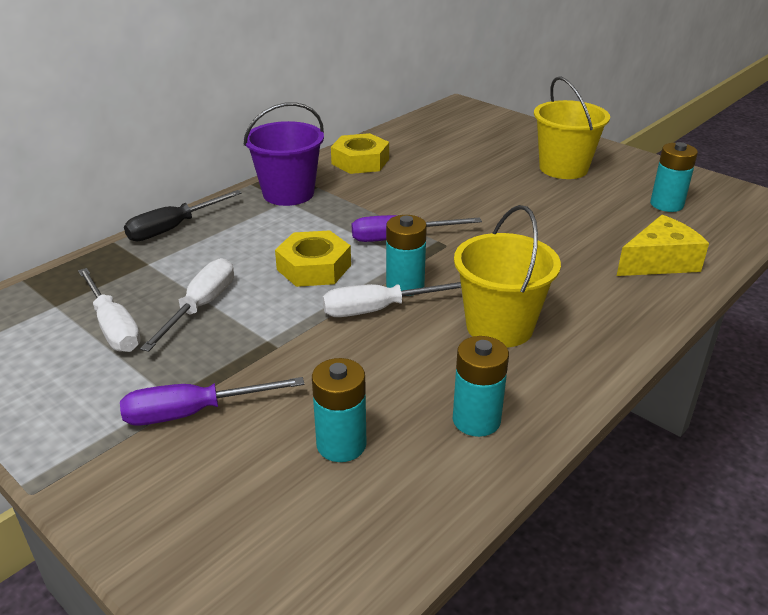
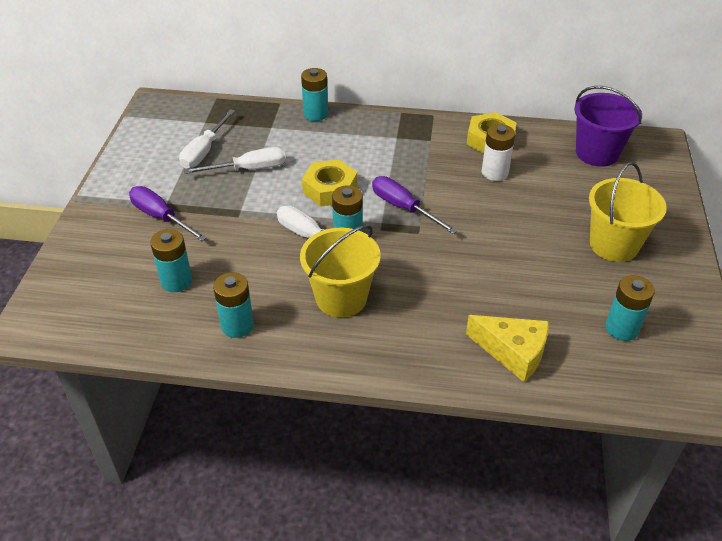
camera: 55 degrees right, 10 degrees up
(173, 228) = (315, 114): black screwdriver -> turquoise battery
(288, 193) = (406, 133): purple bucket -> purple bucket (597, 153)
(409, 177) = (494, 172): none -> white battery

